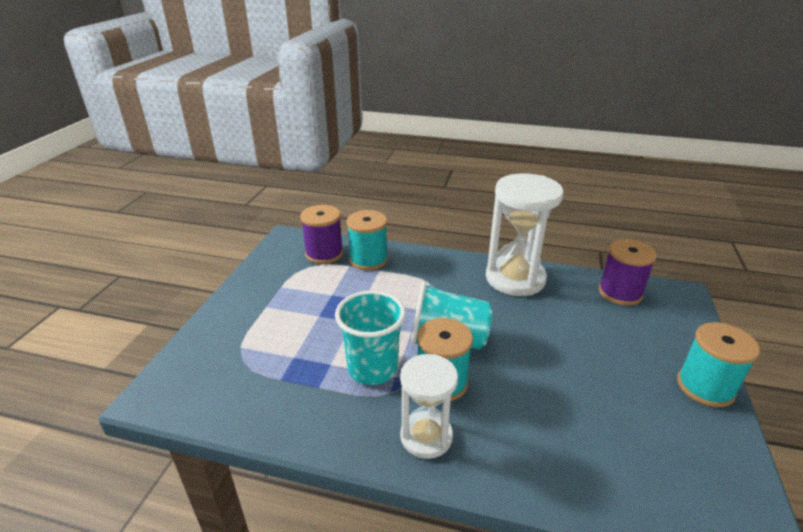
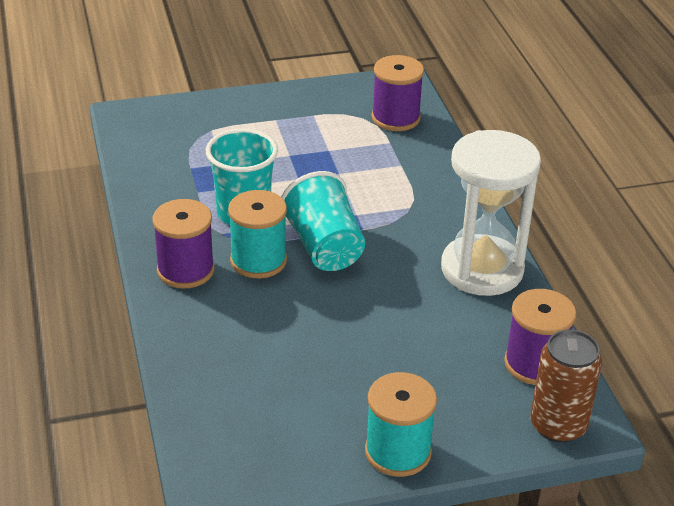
camera: 60 degrees right, 5 degrees up
(368, 260) = (414, 151): turquoise spool -> none
(426, 436) = (185, 270): white hourglass -> purple spool
(683, 305) = (558, 425): none -> brown can

